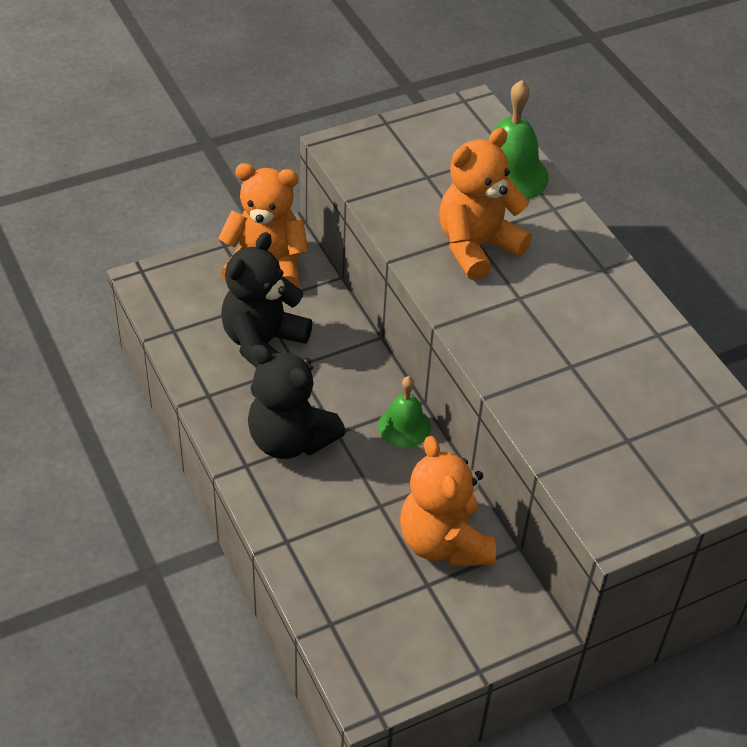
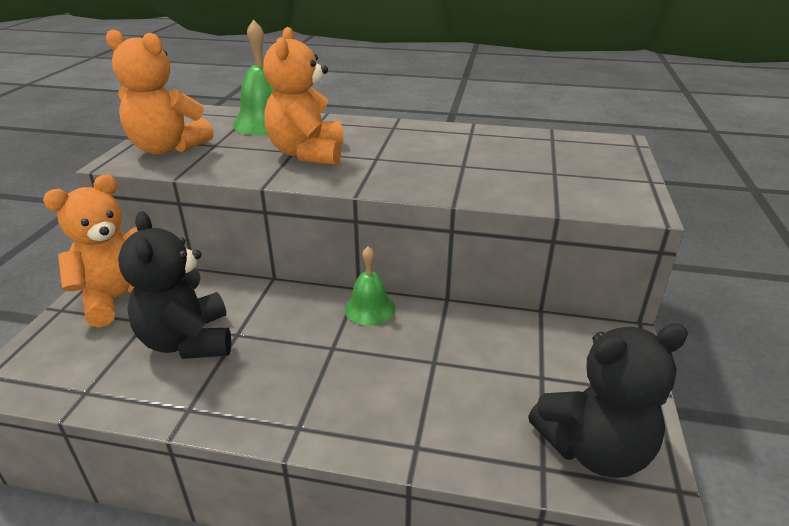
camera: 50 degrees left, 15 degrees down
(290, 440) = (307, 380): black teddy bear -> black teddy bear (594, 449)
(444, 542) = (504, 345): orange teddy bear -> orange teddy bear (167, 148)

